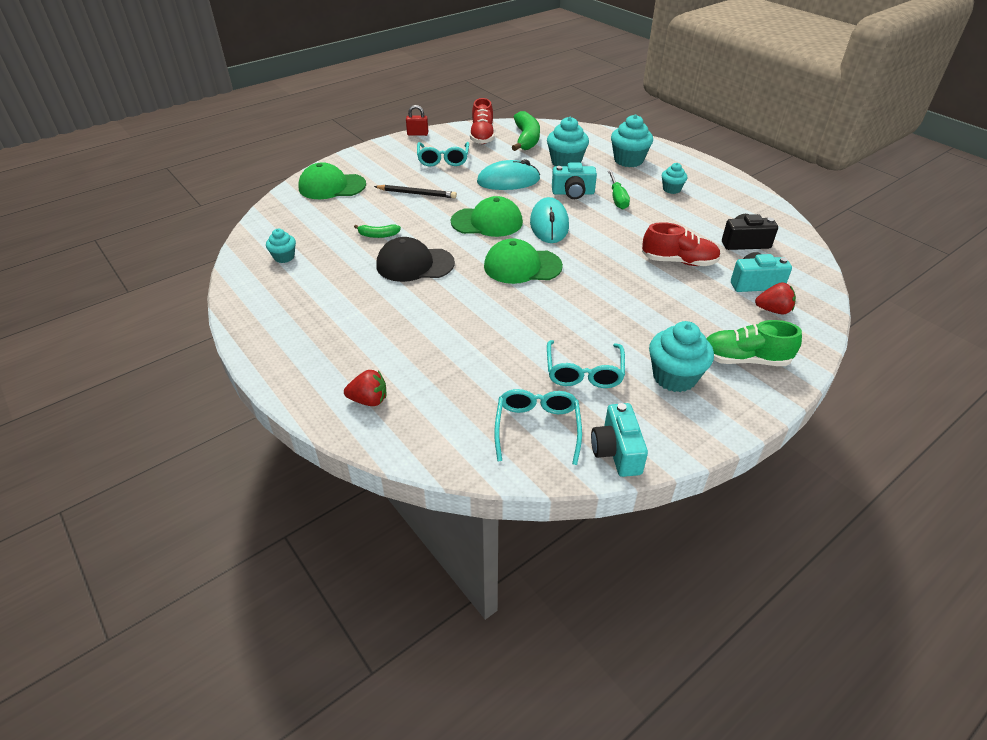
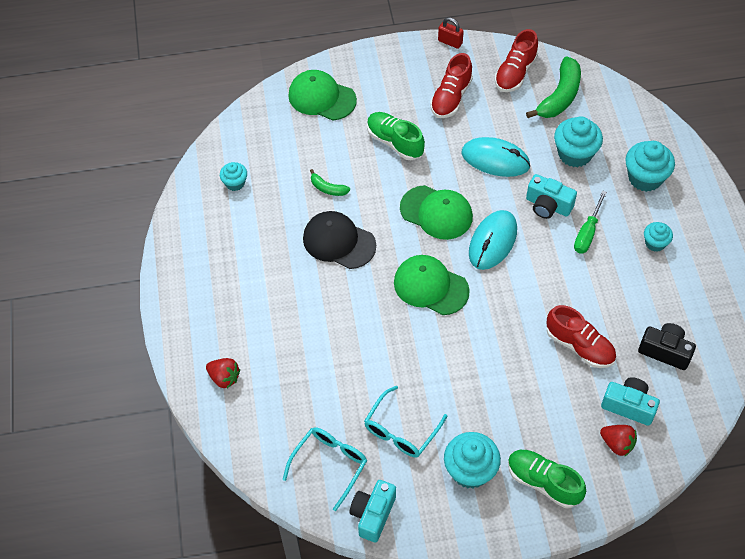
camera: 30 degrees right, 15 degrees up
(417, 194) = (395, 142): black pencil -> green shoe
(443, 160) = (451, 98): turquoise glasses -> red shoe

